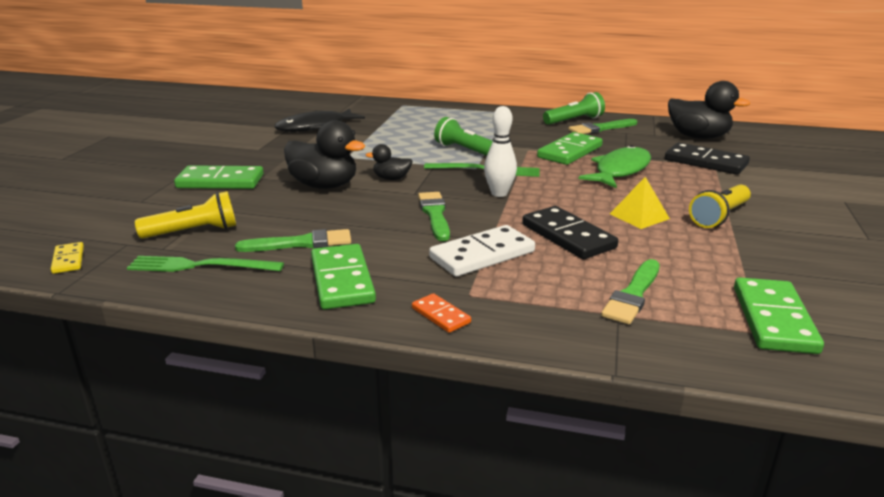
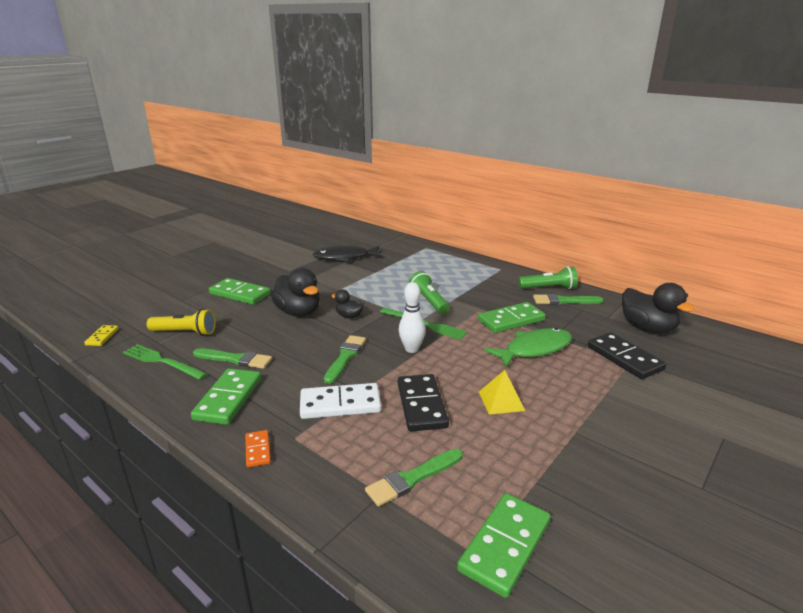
camera: 25 degrees right, 0 degrees up
(719, 217) = (573, 421): yellow flashlight -> none

